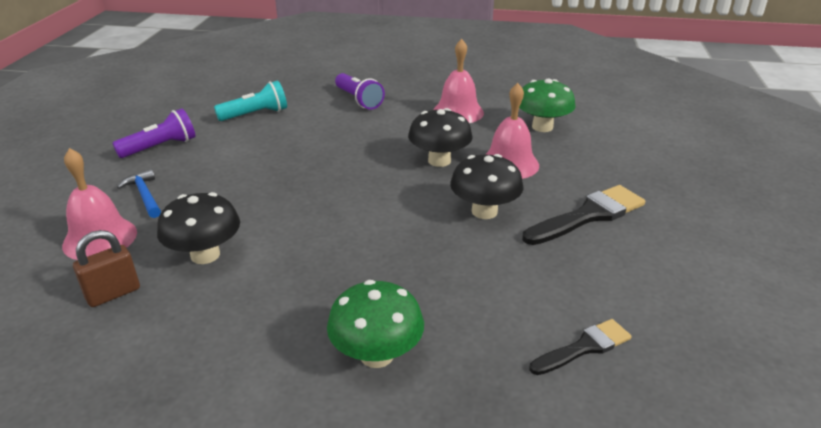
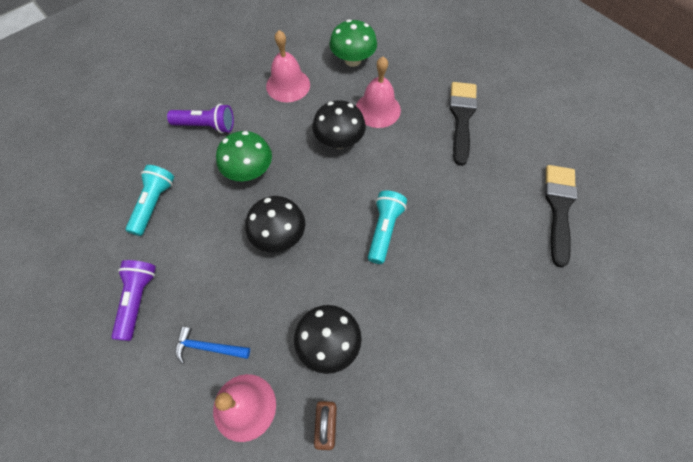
camera: 50 degrees left, 30 degrees up
(372, 230) = (384, 230): none -> turquoise flashlight
(377, 355) = (499, 304): green mushroom -> green mushroom (249, 171)
(484, 211) = (415, 161): black mushroom -> black mushroom (279, 236)
(584, 347) = (559, 208): black brush -> black brush, size x1.61

